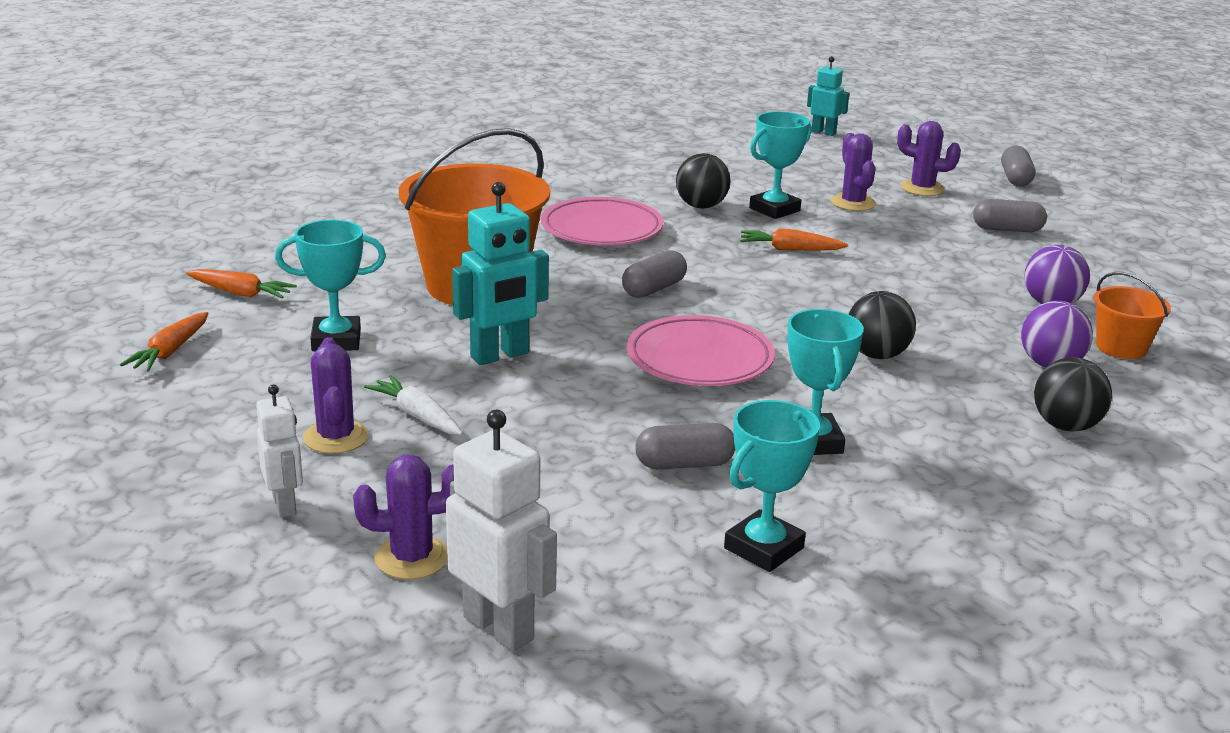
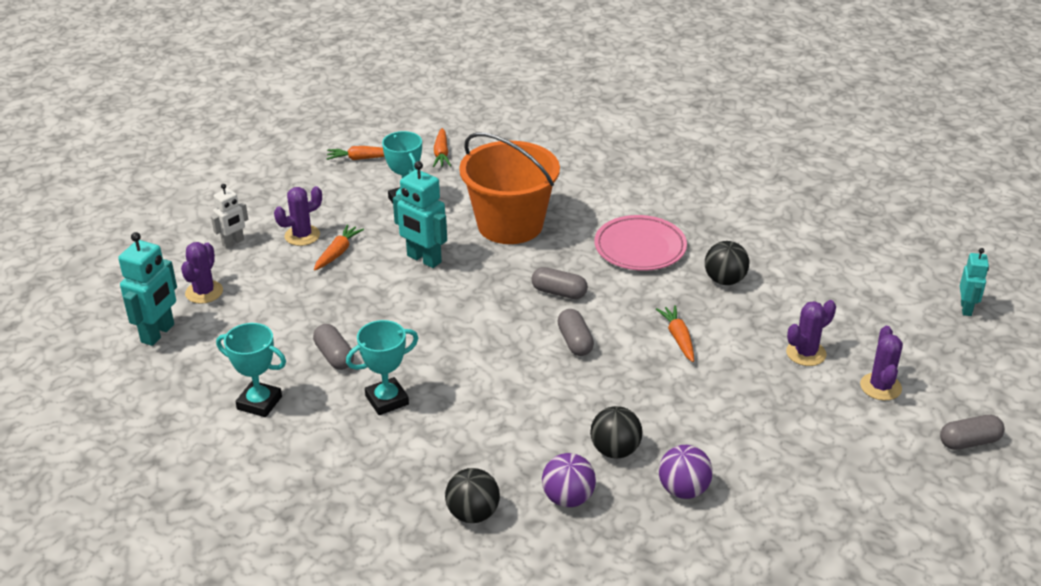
camera: 70 degrees right, 10 degrees up
(412, 558) = (204, 292): purple cactus -> purple cactus turned 45 degrees clockwise
(417, 416) = (337, 253): white carrot -> orange carrot
(499, 627) = (158, 333): white robot -> turquoise robot
(699, 360) = (467, 334): pink plate -> none
(774, 209) = (752, 316): turquoise trophy -> none
(877, 355) = (526, 409): black ball -> black ball (615, 450)
(1007, 229) = (828, 449): grey capsule -> grey capsule (575, 342)
(1121, 347) = (626, 537): orange bucket -> none

